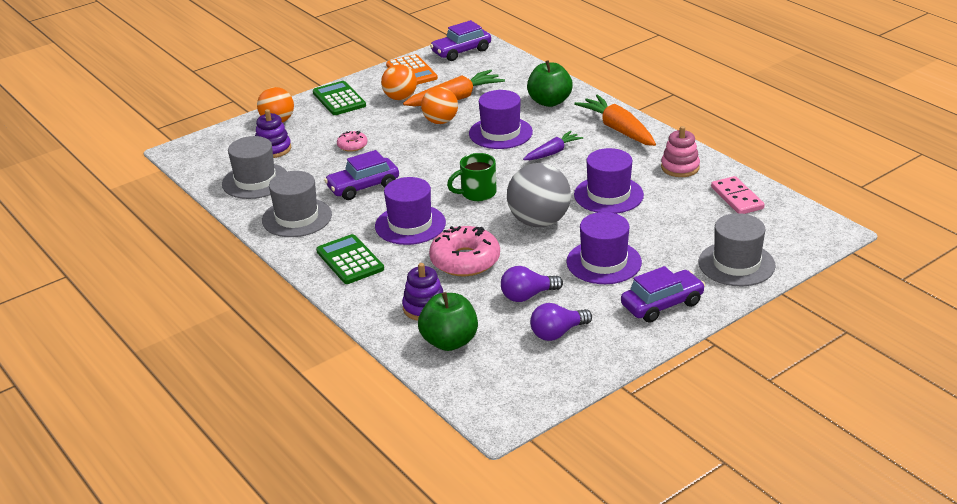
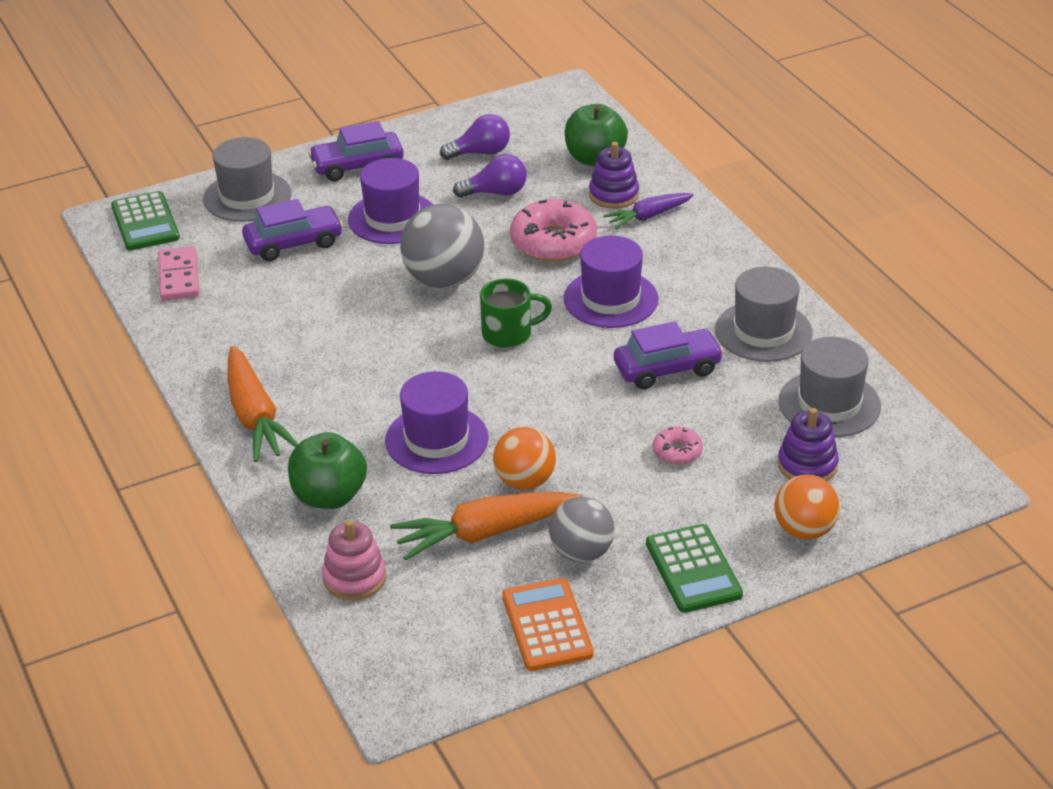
camera: 170 degrees left, 5 degrees up
(350, 260) = (694, 261): green calculator -> green calculator (145, 222)
(400, 98) = (581, 552): orange ball -> grey ball
(461, 51) = (433, 673): purple car -> purple car (293, 243)
(553, 152) = (374, 388): purple carrot -> purple carrot (648, 216)
(608, 195) = (336, 305): purple hat -> none
(680, 167) = (214, 334): pink stacking toy -> pink stacking toy (354, 578)

